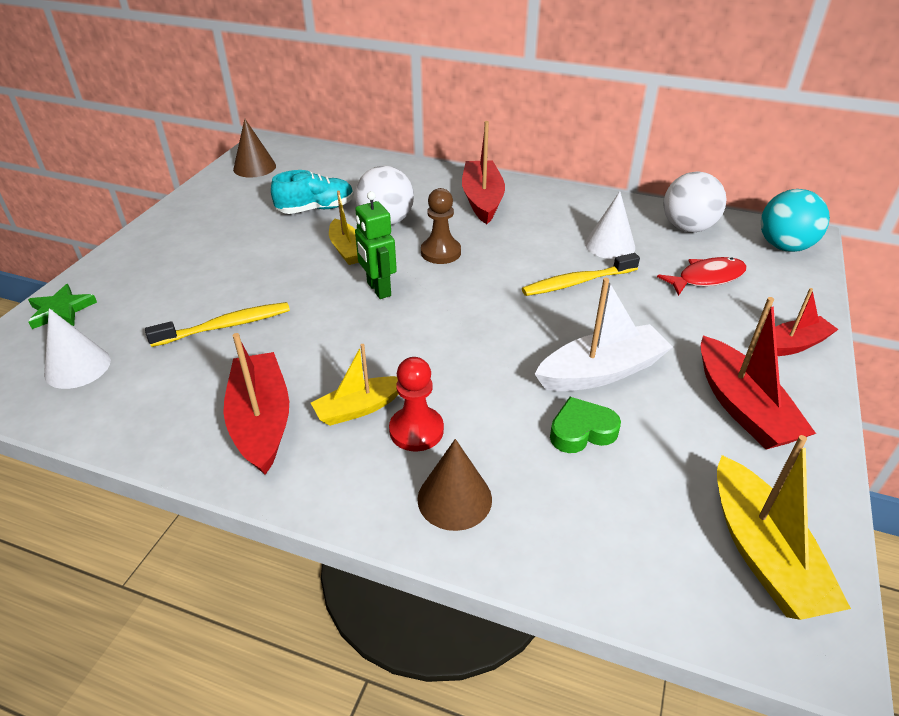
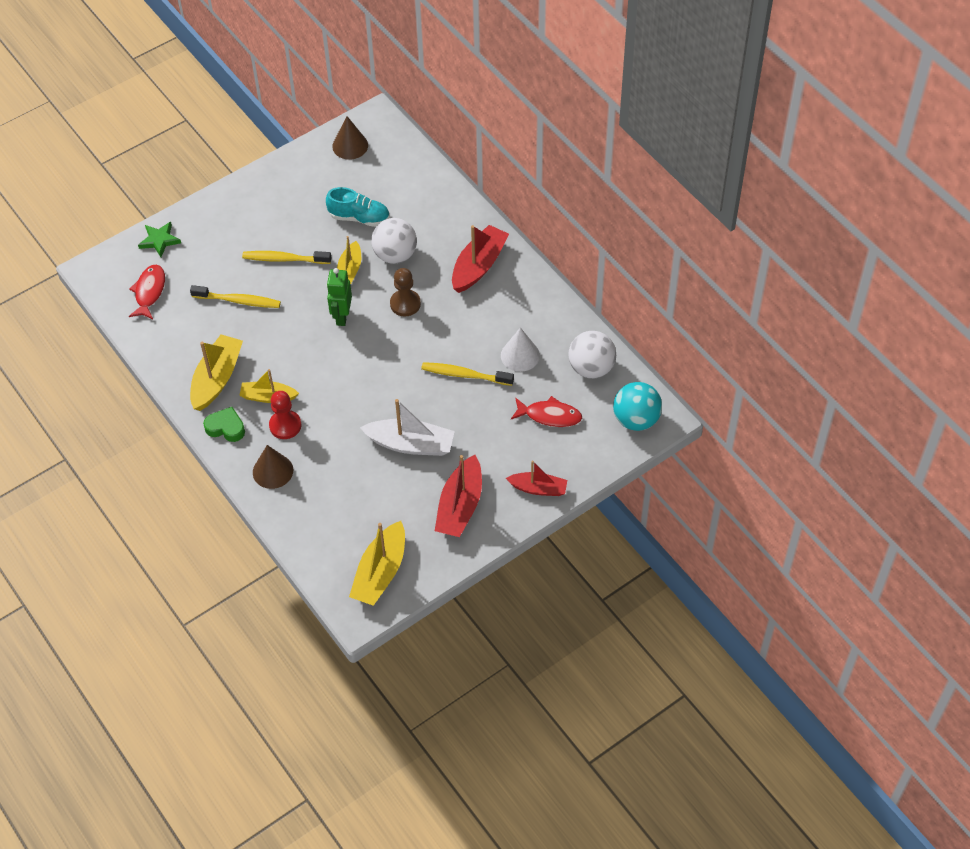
camera: 35 degrees right, 15 degrees up
(77, 367) = (149, 292): white cone -> red fish
(256, 268) = (284, 259): none -> yellow toothbrush
(261, 421) = (217, 378): red boat -> yellow boat
(581, 431) = (364, 471): green heart -> green heart (226, 427)

